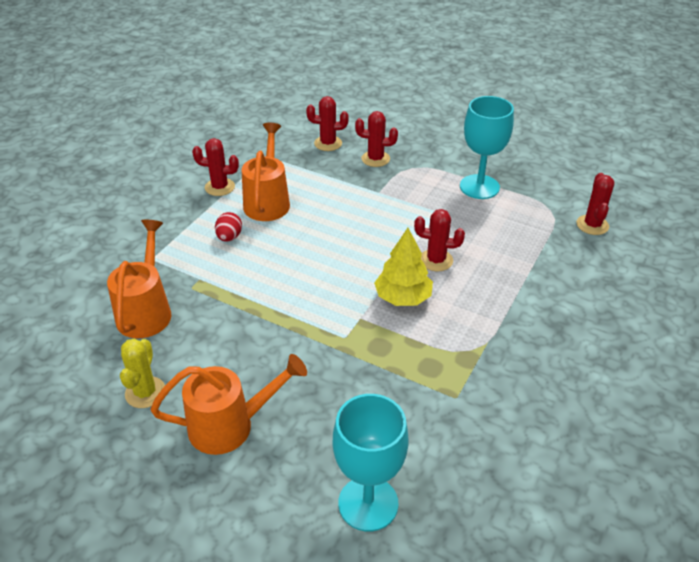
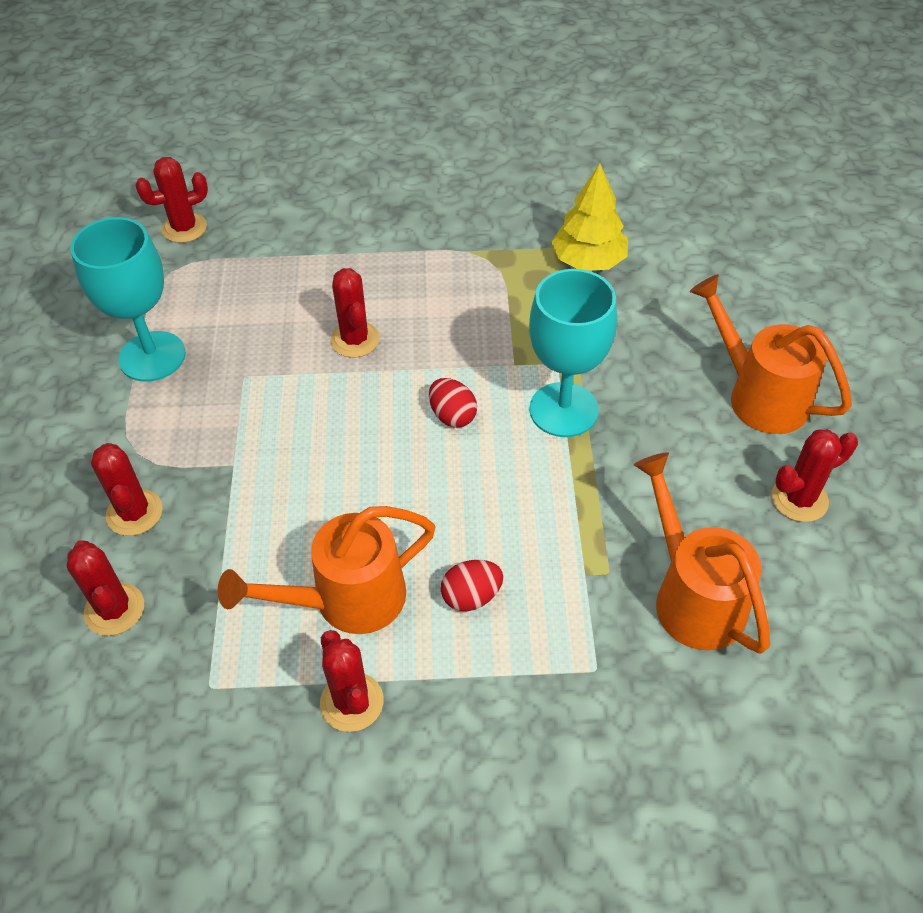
camera: 120 degrees left, 10 degrees up
(145, 392) = (799, 499): yellow cactus -> red cactus
(146, 311) = (692, 595): orange watering can -> orange watering can turned 90 degrees clockwise
(343, 275) = (452, 416): none -> red egg
(368, 503) = (732, 258): turquoise goblet -> turquoise goblet (563, 410)
(403, 297) = (448, 342): yellow tree -> yellow tree (588, 261)

